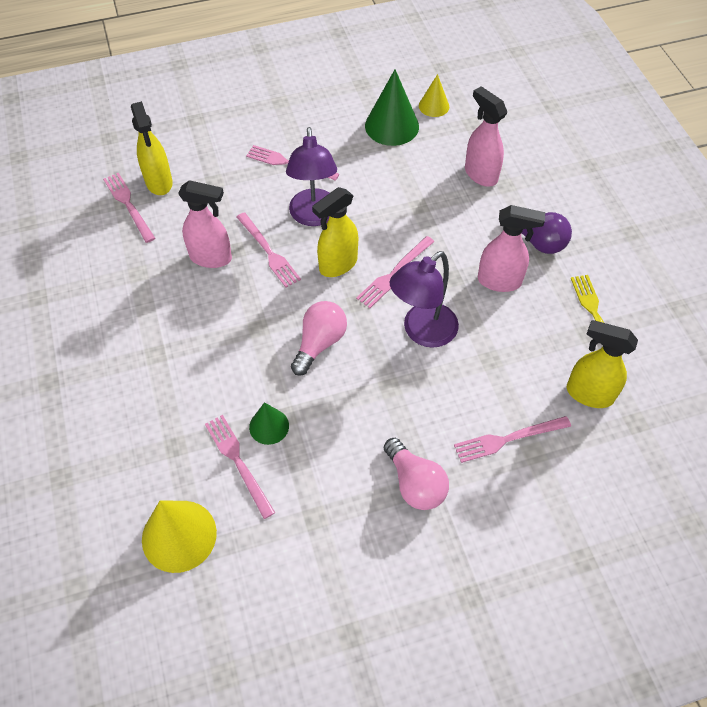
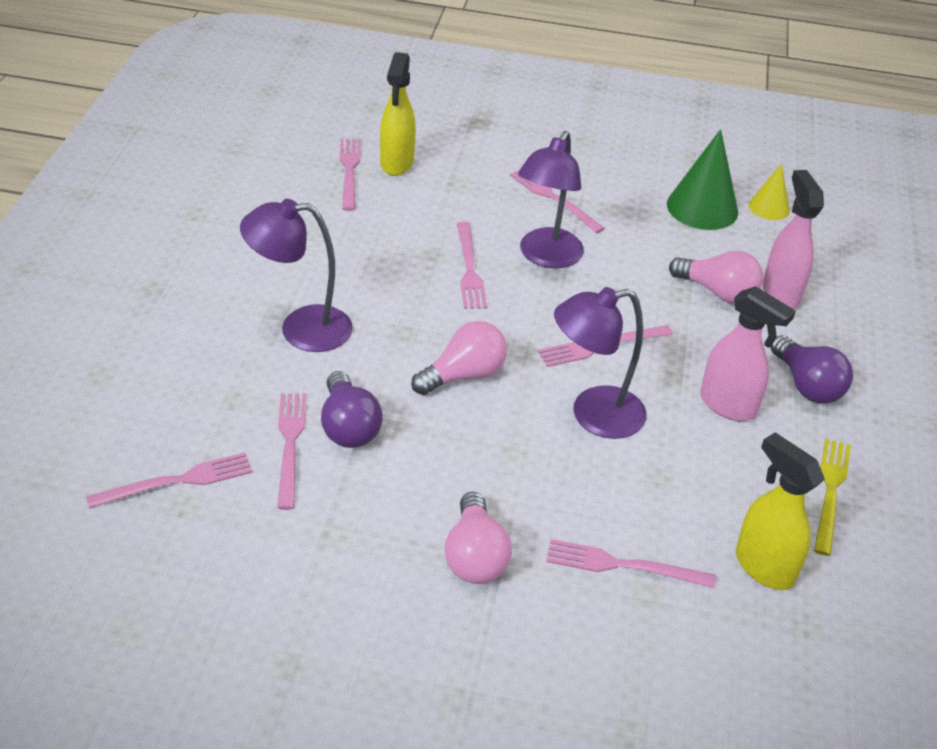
camera: 25 degrees right, 15 degrees down
(179, 535) = (177, 481): yellow cone -> pink fork
(183, 361) = (301, 329): none -> purple lamp
(211, 258) = (402, 250): pink spray bottle -> none
(269, 426) = (348, 427): green cone -> purple light bulb
(337, 265) = (540, 311): yellow spray bottle -> none
(441, 192) = (717, 292): none -> pink light bulb

